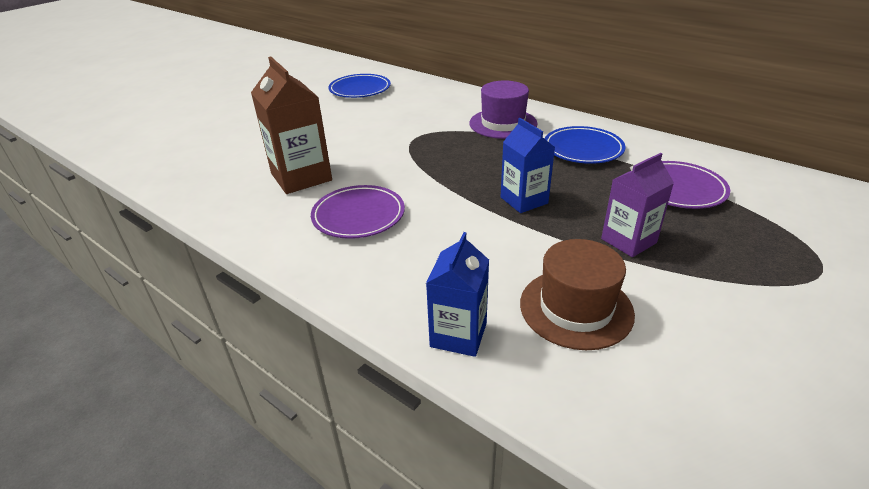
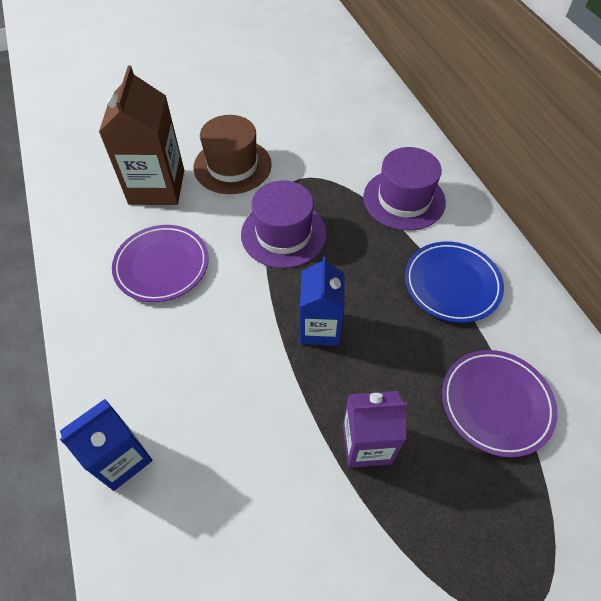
camera: 30 degrees right, 20 degrees up
(360, 89) = (307, 75): blue plate -> none
(438, 166) = (283, 234): none -> purple hat
(576, 308) = (238, 494): brown hat -> brown hat (232, 166)

